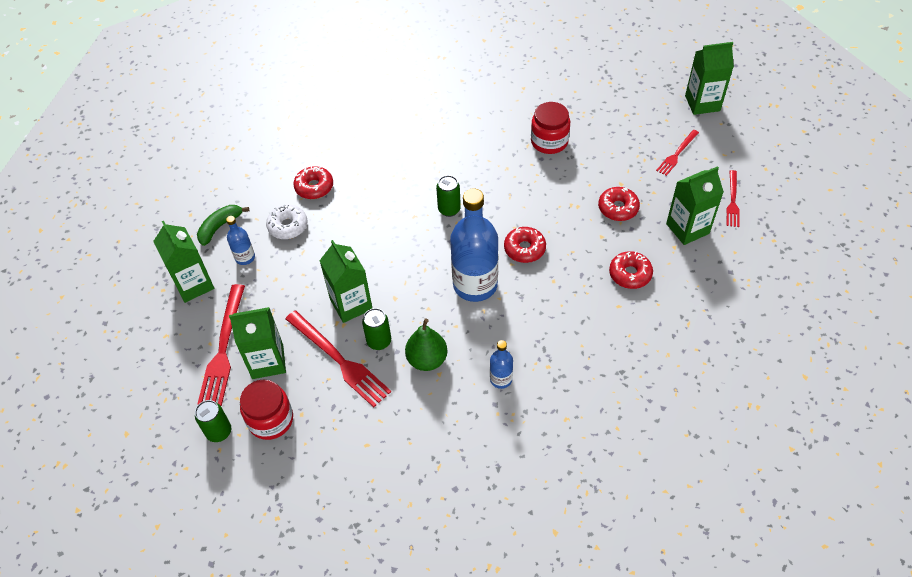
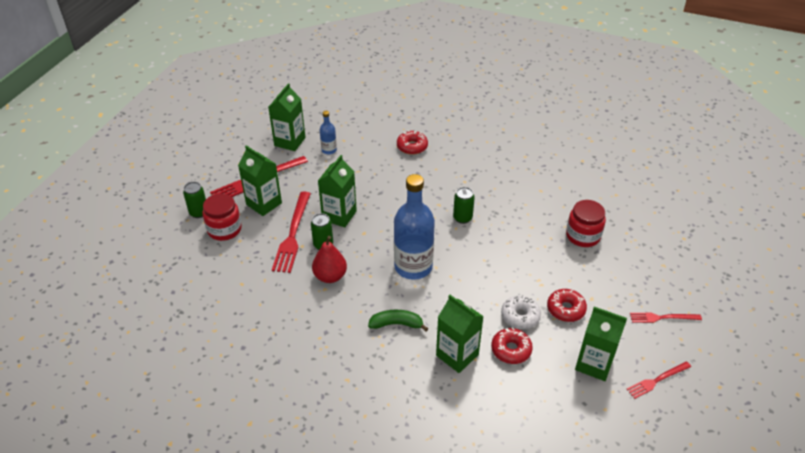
camera: 50 degrees right, 10 degrees down
(220, 227) = (340, 127): green banana -> green banana (396, 324)
(288, 226) = (370, 153): white donut -> white donut (520, 316)
(427, 359) = (330, 276): green pear -> red pear
(501, 379) = (348, 324): blue bottle -> none
(524, 249) = (471, 276): red donut -> none
(702, 103) = (737, 306): green carton -> green carton (457, 355)

